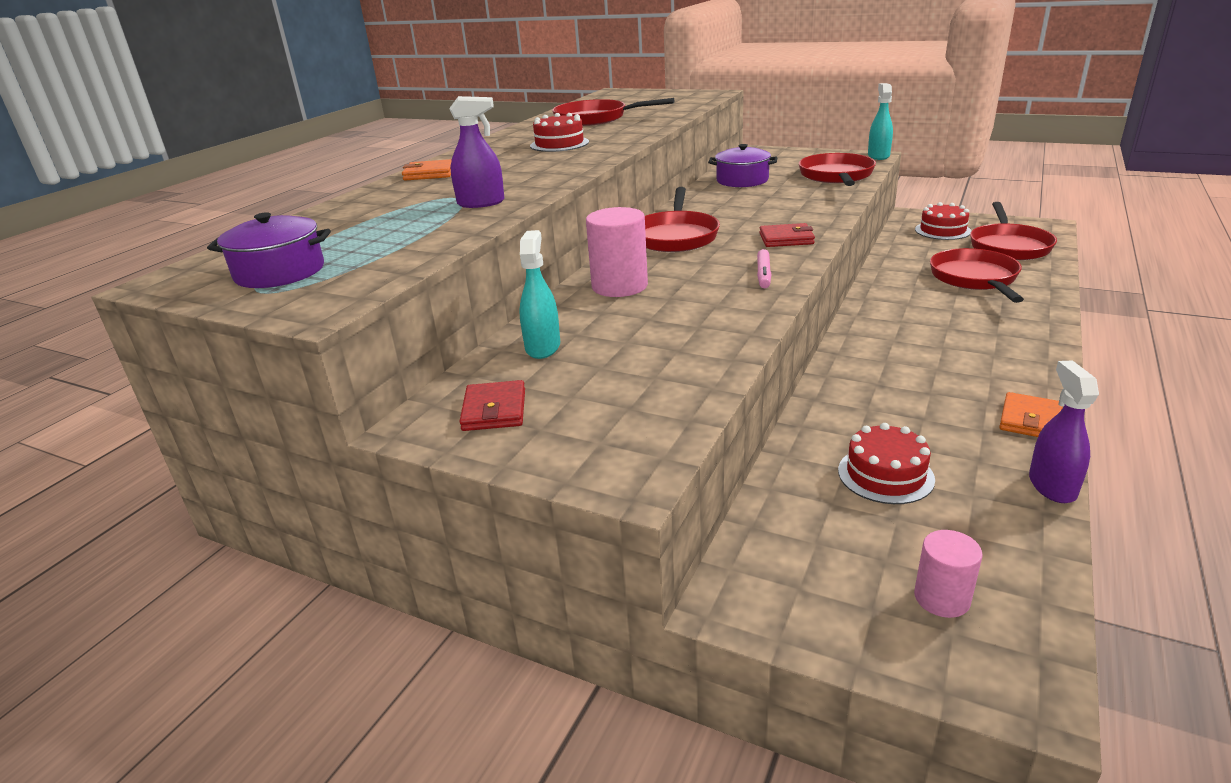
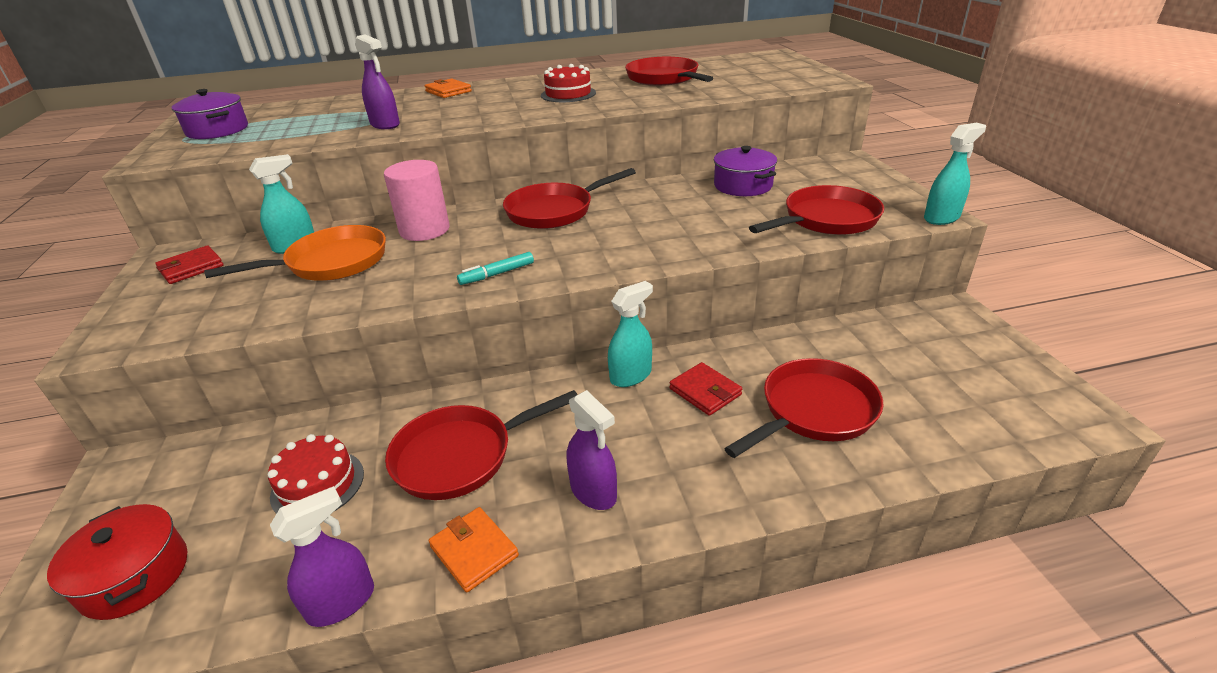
camera: 50 degrees right, 5 degrees up
(621, 334) = (331, 263): none -> orange pan
(763, 274) = (497, 274): pink marker -> turquoise marker
(786, 239) = (599, 255): red wallet -> red wallet (705, 392)
(871, 317) = (631, 376): none -> turquoise spray bottle
(941, 598) = (135, 576): pink cylinder -> red pot
(942, 230) = (937, 345): red cake -> none
(998, 363) = (593, 492): none -> purple spray bottle
(1008, 246) = (959, 407): red pan -> red pan (460, 456)
(1030, 420) = (474, 551): orange wallet -> orange wallet turned 60 degrees clockwise

